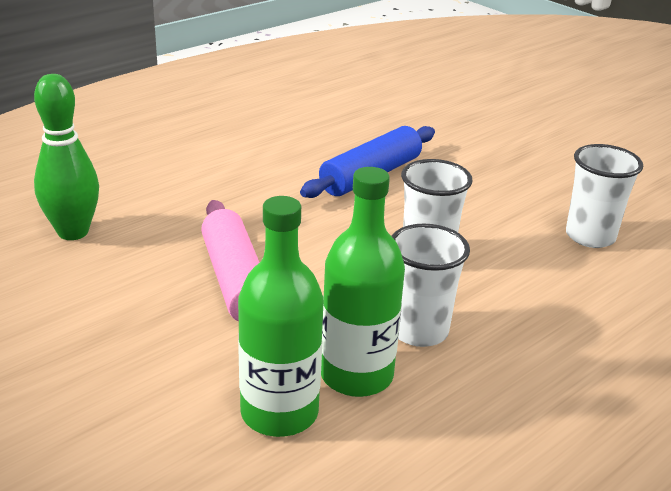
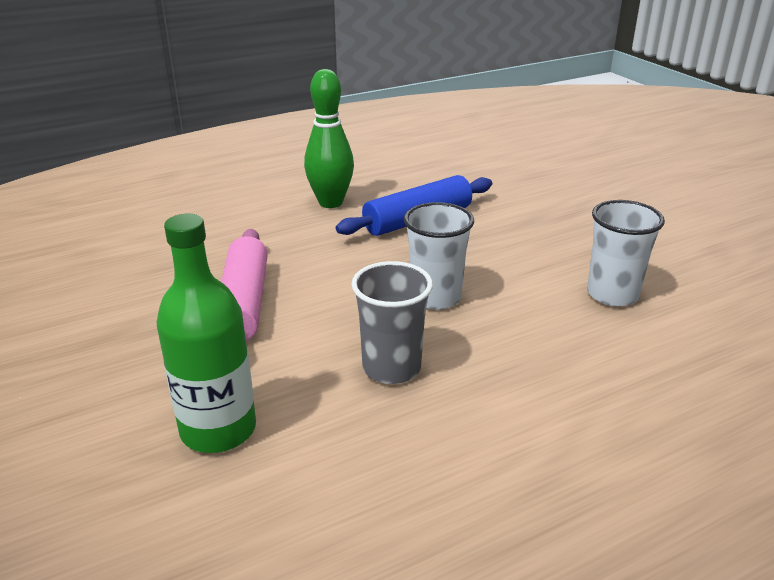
camera: 15 degrees right, 0 degrees up
(73, 232) = (128, 248): green bowling pin -> green bowling pin (330, 202)
(356, 375) = (309, 403): green bottle -> none
(419, 331) = (391, 368): white cup -> grey cup

